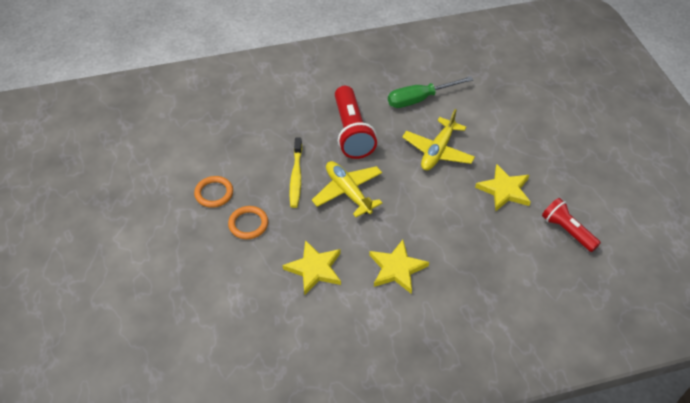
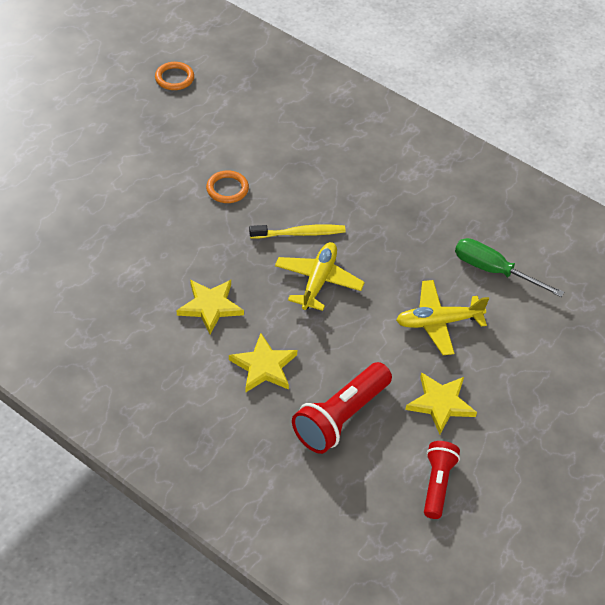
camera: 50 degrees right, 0 degrees up
(248, 224) = (216, 232): orange ring -> orange ring (174, 78)
(296, 177) = (300, 233): yellow toothbrush -> yellow toothbrush turned 150 degrees counterclockwise
(351, 132) = (394, 242): red flashlight -> red flashlight (340, 417)

